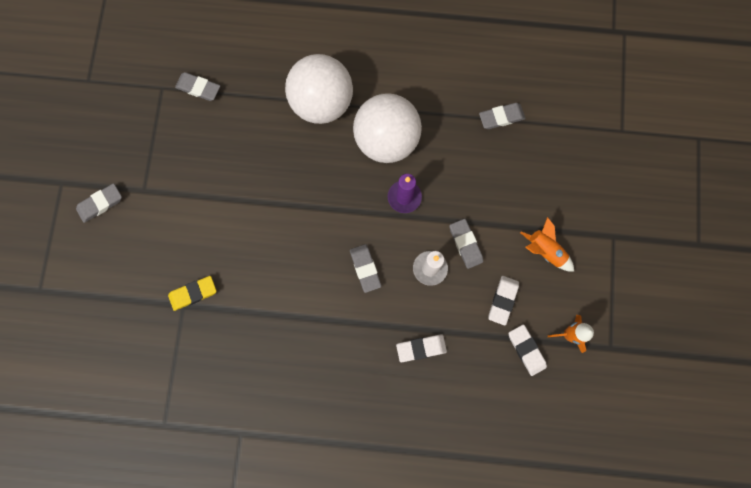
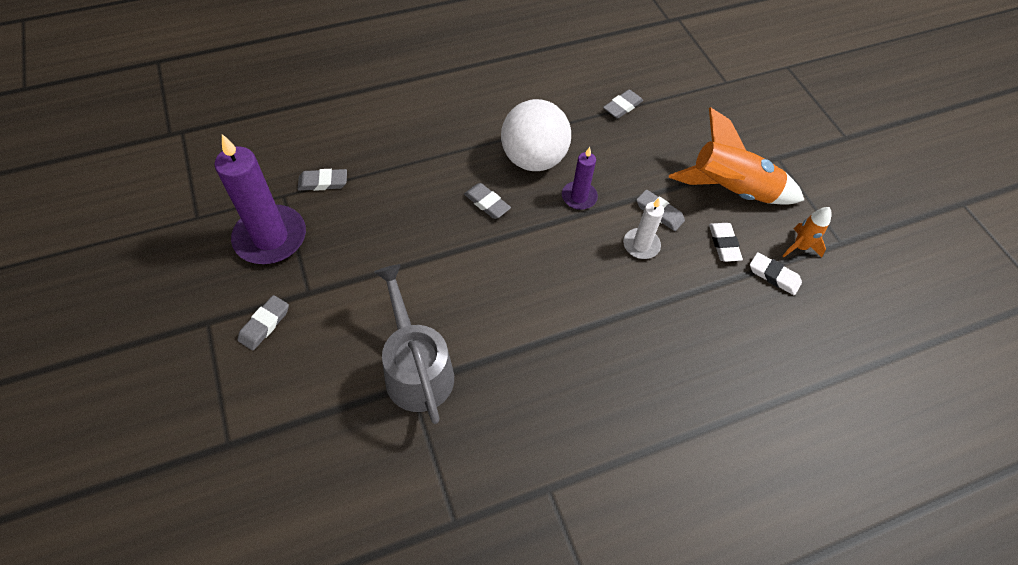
camera: 30 degrees left, 20 degrees down
(135, 125) = (270, 237): none -> purple candle
(193, 293) = (416, 368): yellow eraser -> grey watering can
(322, 103) = (454, 152): white ball -> none
(365, 268) = (581, 270): grey eraser -> grey eraser (487, 203)
(421, 348) = (679, 316): white eraser -> none
(545, 250) = (730, 190): orange rocket -> orange rocket, size x2.02

